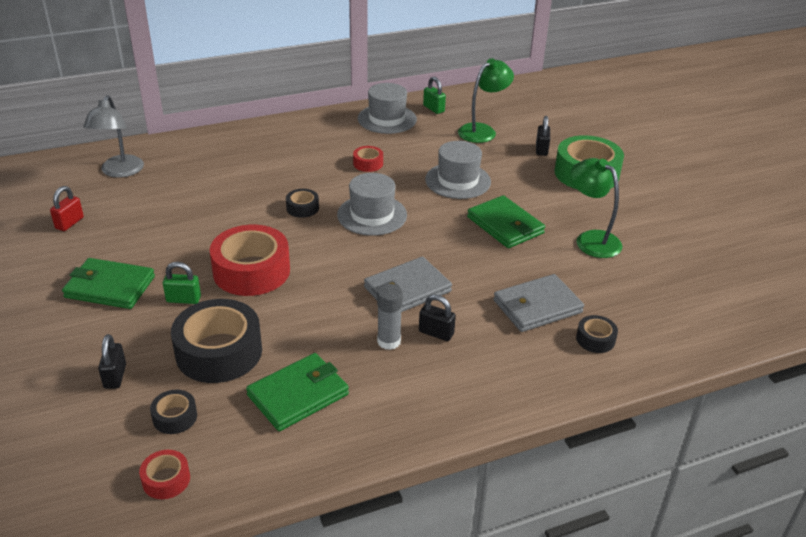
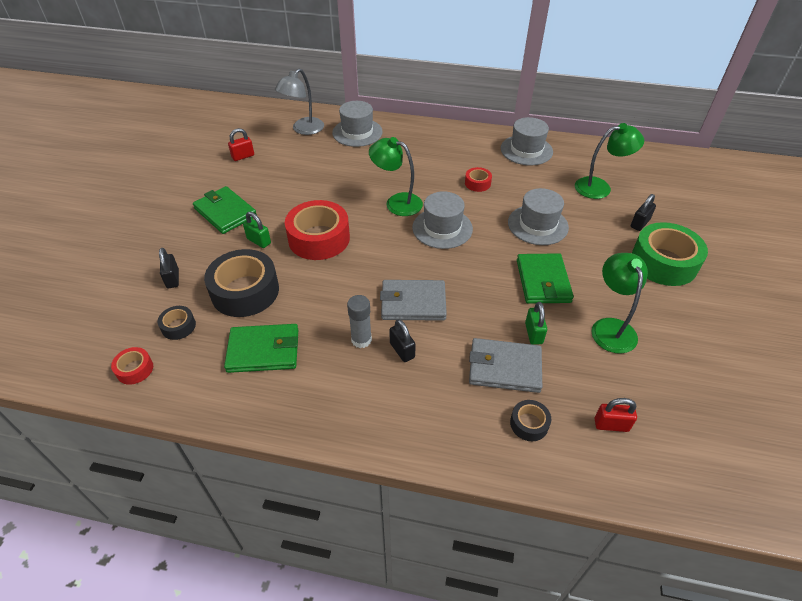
camera: 35 degrees right, 10 degrees up
(115, 376) = (173, 279): black padlock -> black padlock turned 45 degrees counterclockwise
(189, 155) = (357, 132): none -> grey hat
(302, 208) = (397, 202): black tape -> green lamp
(433, 109) = (574, 153): green padlock -> green padlock (533, 333)
(654, 310) = (611, 425): none -> red padlock

